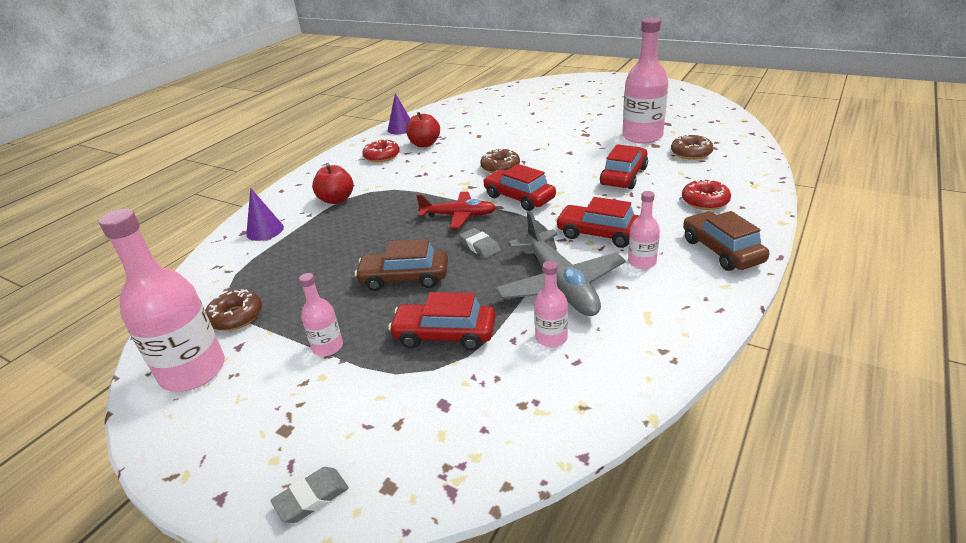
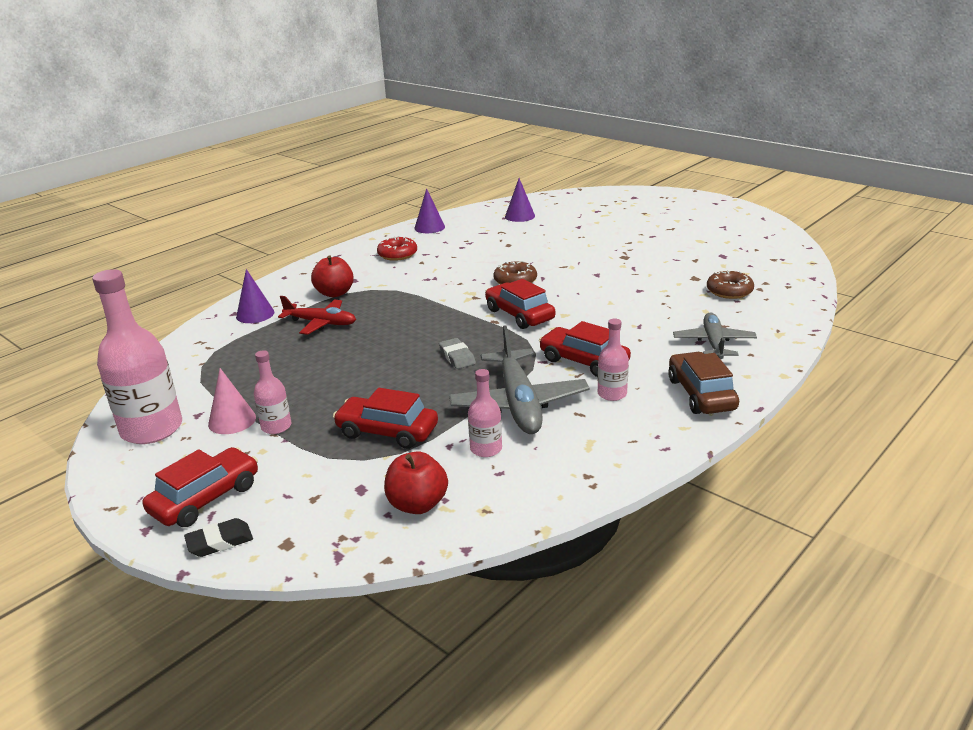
camera: 10 degrees right, 5 degrees down
(236, 317) = (203, 389): brown donut -> none
(278, 347) = (232, 420): none -> pink cone
(311, 498) = (220, 541): grey eraser -> black eraser
(404, 278) = (371, 377): brown car -> none
(425, 144) = (447, 247): red apple -> red apple (417, 504)
(458, 216) = (449, 325): red plane -> red plane (321, 323)
(477, 110) = (520, 216): none -> purple cone
(623, 176) = (641, 307): red car -> red car (205, 498)
(642, 136) = (685, 267): pink bottle -> none
(705, 201) = (714, 343): red donut -> grey plane

